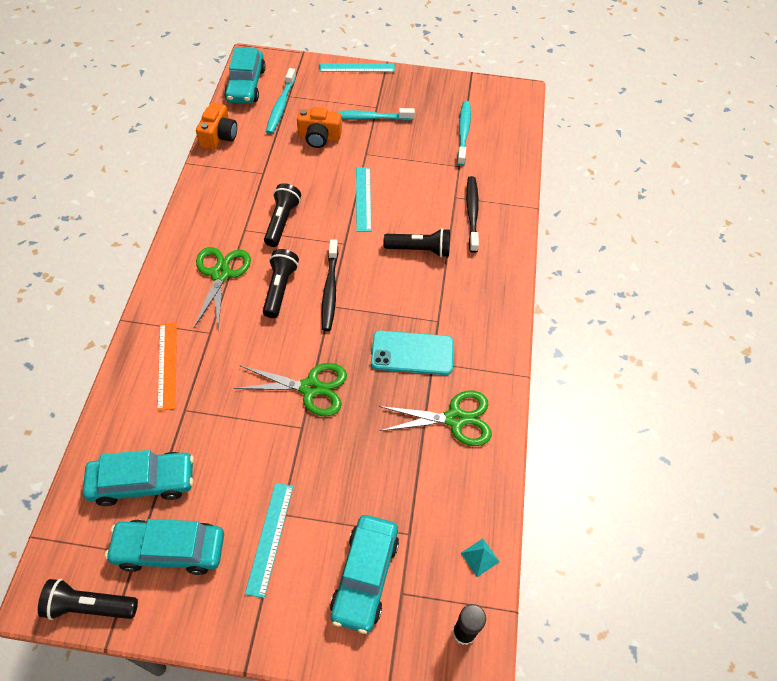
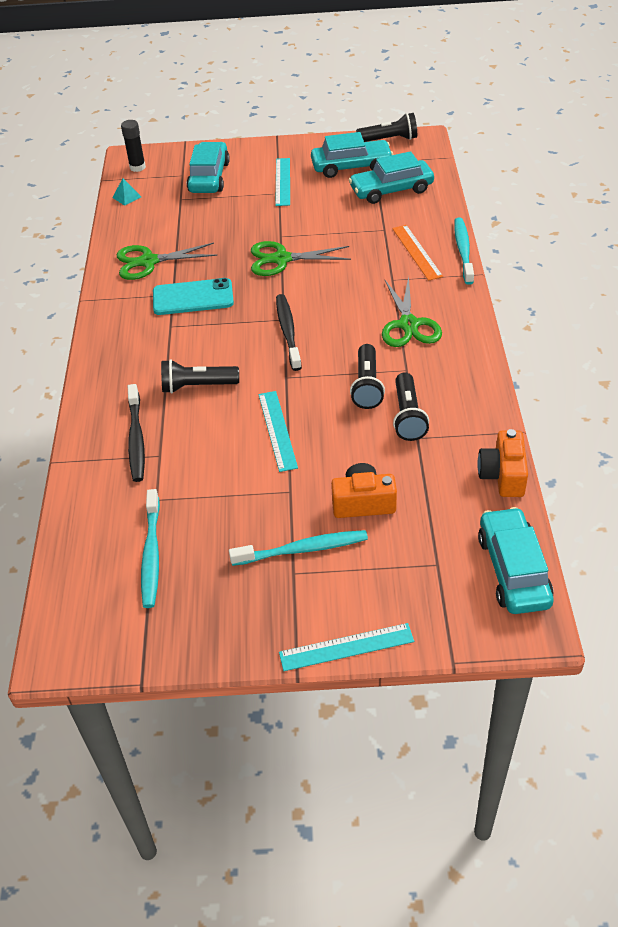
camera: 175 degrees right, 10 degrees down
(280, 106) = (440, 542): turquoise toothbrush -> turquoise toothbrush (463, 251)
(280, 288) = (340, 323): black flashlight -> black flashlight (408, 416)

